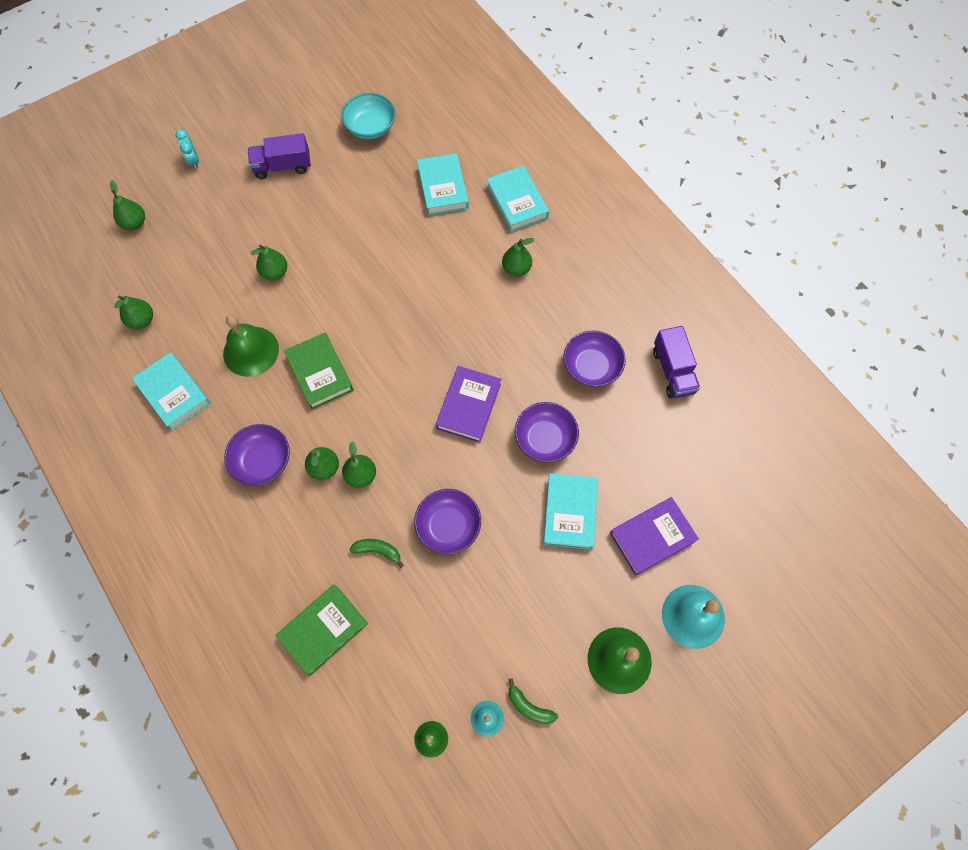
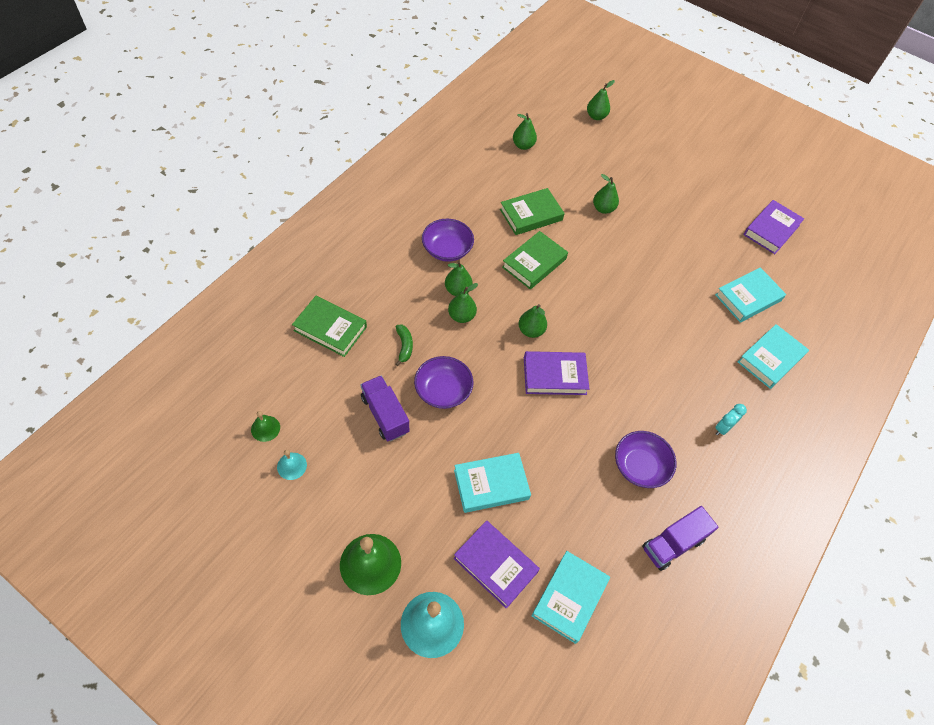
camera: 65 degrees right, 10 degrees down
(173, 393) = (476, 181): turquoise book -> turquoise book (569, 598)
(194, 161) = (667, 131): turquoise clock -> turquoise clock (723, 428)
(251, 351) = (531, 215): green bell -> green book
(282, 166) = (697, 184): purple truck -> purple truck (385, 415)
(370, 127) = (771, 230): turquoise bowl -> purple book
(516, 269) = (703, 377): green pear -> green pear (531, 330)
(529, 707) = (309, 497): green banana -> none
(545, 439) = (551, 445): purple bowl -> none

